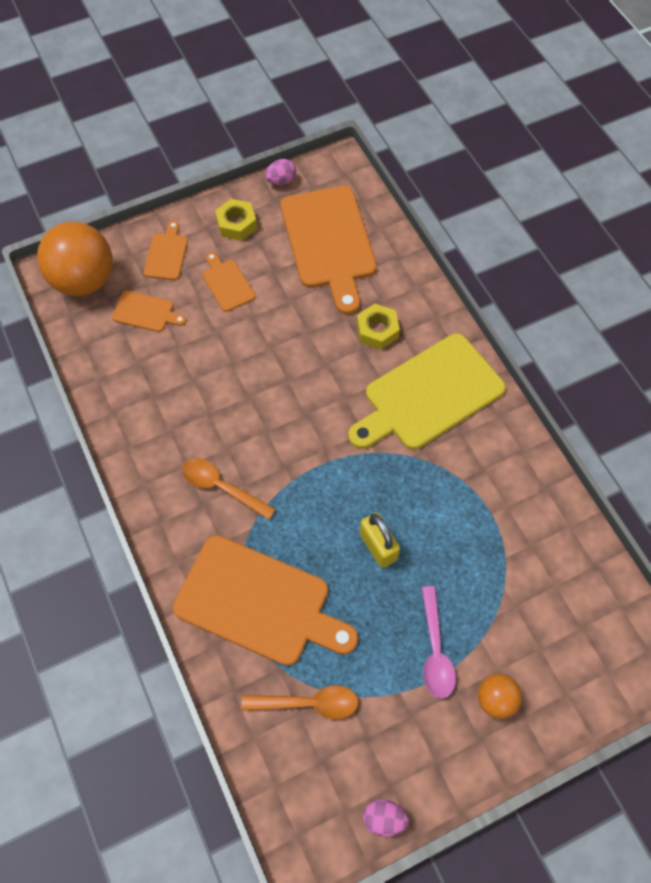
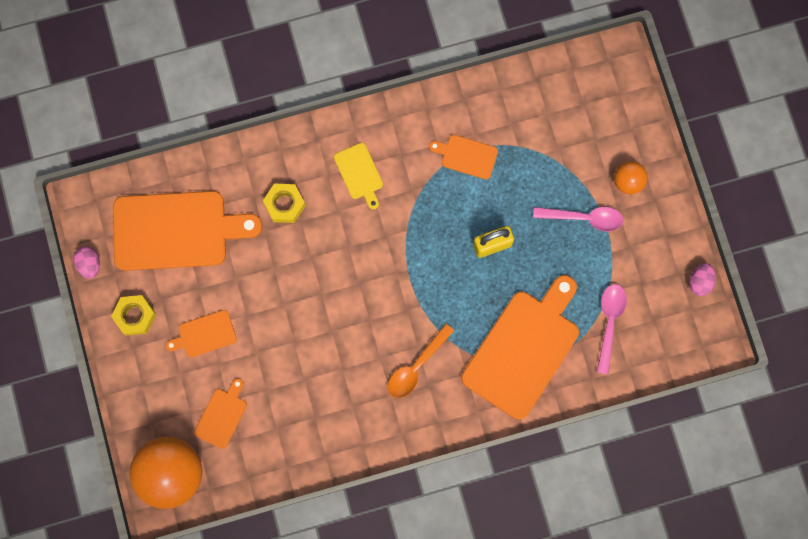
camera: 80 degrees left, 15 degrees up
(166, 254) = (157, 389): orange cutting board -> orange cutting board (466, 156)
(308, 703) = (609, 323): orange spoon -> pink spoon
(428, 395) = (359, 174): yellow cutting board -> yellow cutting board, size x0.46

